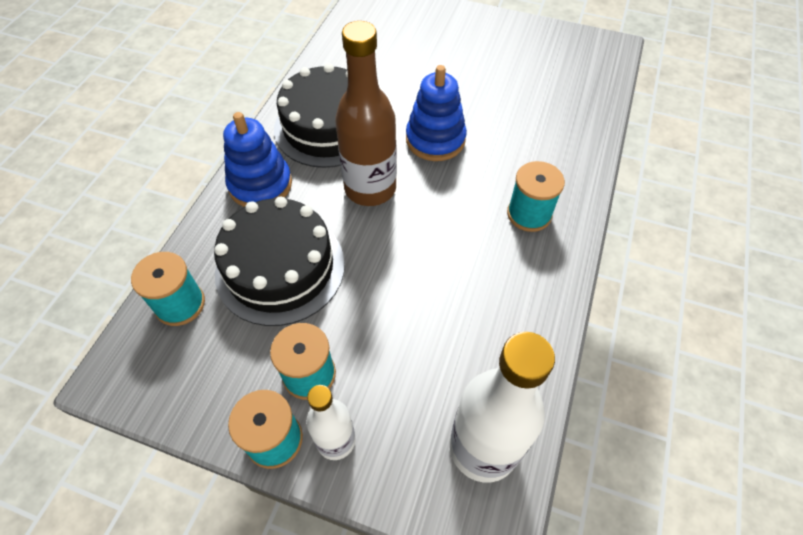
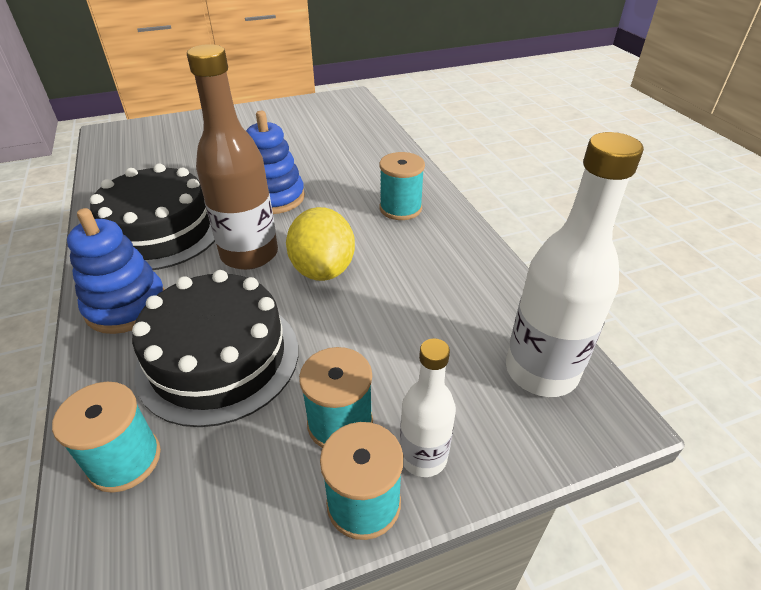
camera: 40 degrees left, 15 degrees down
(409, 238) = (323, 269): none -> yellow lemon

